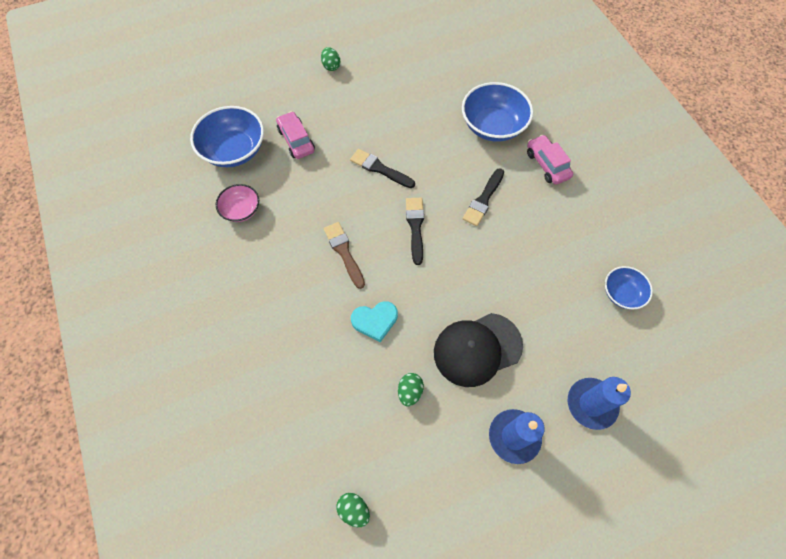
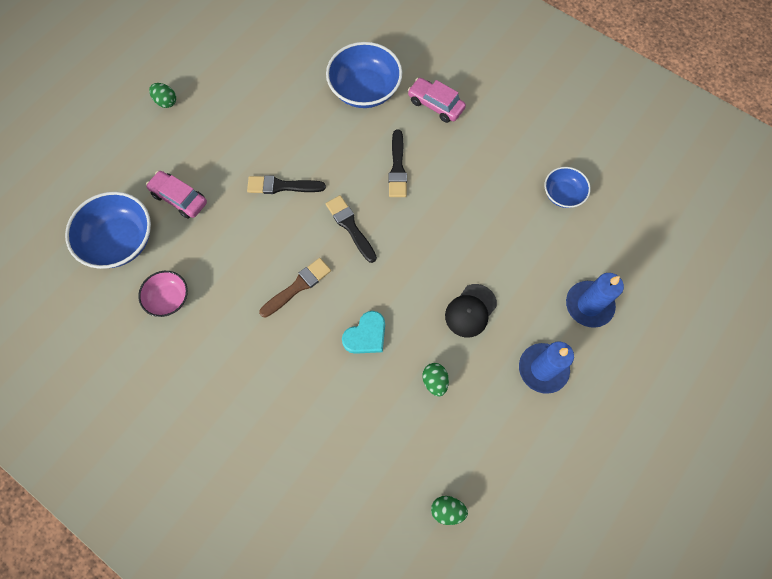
camera: 30 degrees left, 5 degrees up
(344, 252) = (298, 286): brown brush -> brown brush turned 105 degrees clockwise
(477, 349) = (470, 310): black cap -> black cap, size x0.64

